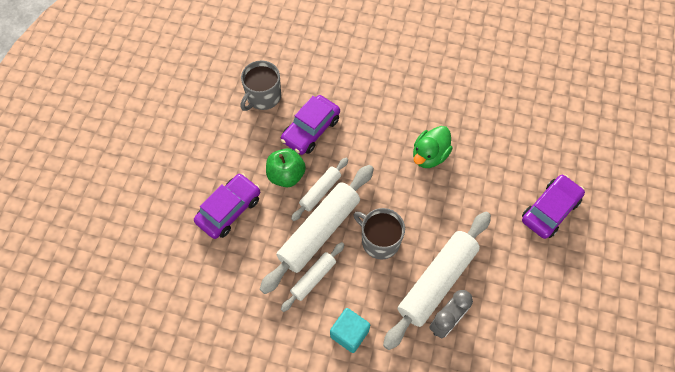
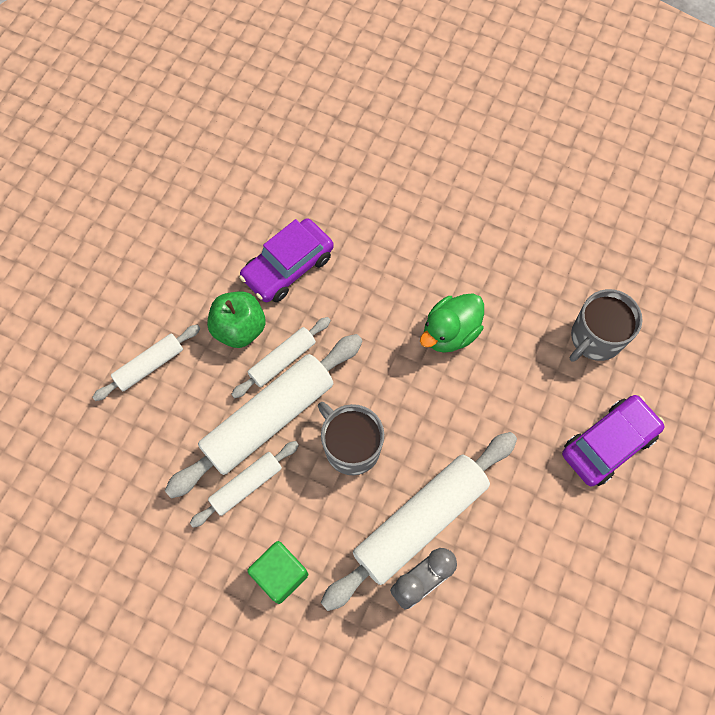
camera: 10 degrees right, 5 degrees up
(229, 210) = (149, 365): purple car -> white rolling pin
(263, 97) = (230, 207): grey mug -> grey mug (595, 338)
(349, 333) = (280, 574): turquoise cube -> green cube

